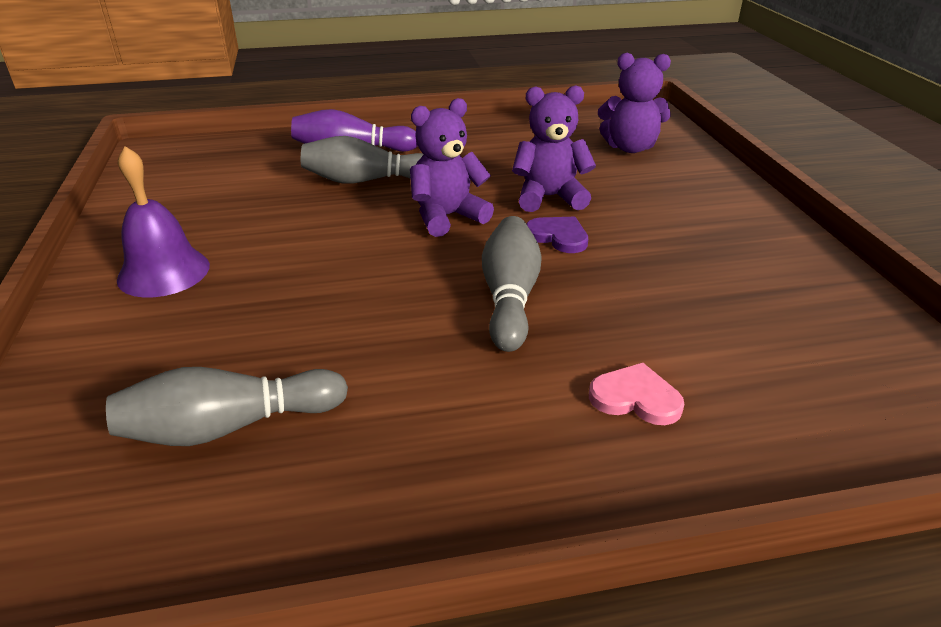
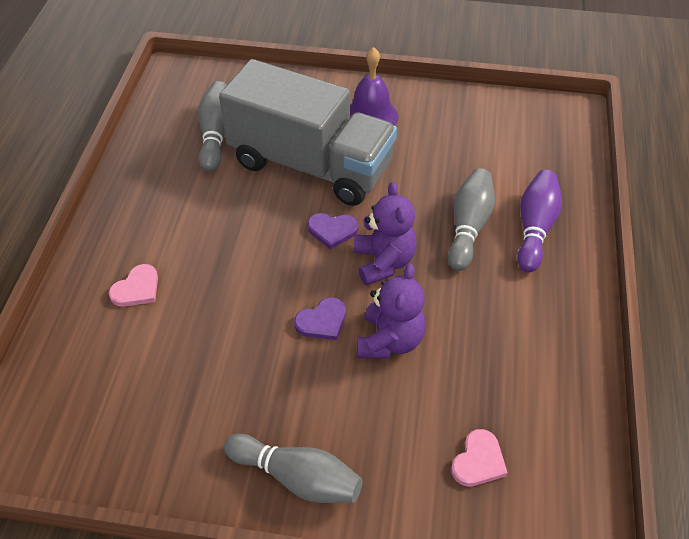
camera: 110 degrees right, 15 degrees up
(290, 301) = (310, 165): none -> grey truck
(415, 257) = (332, 230): none -> purple heart
(509, 297) = (259, 265): grey bowling pin -> grey bowling pin (297, 478)
(630, 148) = (478, 461): purple teddy bear -> pink heart

